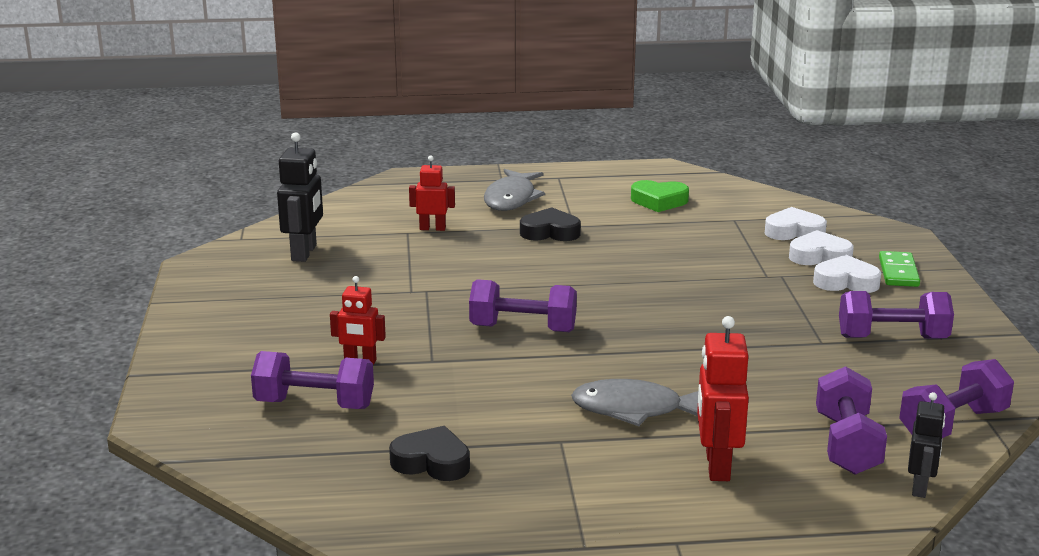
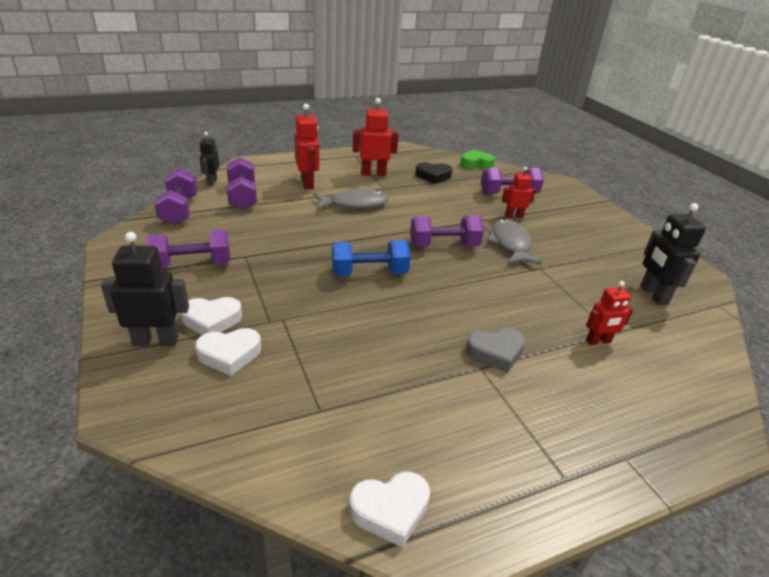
camera: 160 degrees right, 10 degrees up
(511, 199) = (576, 409): grey fish -> grey fish (510, 244)
(550, 232) = (495, 352): black heart -> grey heart
(564, 481) = (373, 174): none -> red robot
(651, 307) = (369, 273): none -> blue dumbbell
(659, 201) = (415, 436): green heart -> green heart (476, 163)
(794, 231) = (251, 396): white heart -> white heart (390, 510)
(898, 272) = (156, 341): green domino -> black robot
(953, 424) = (179, 210): purple dumbbell -> purple dumbbell turned 45 degrees counterclockwise

